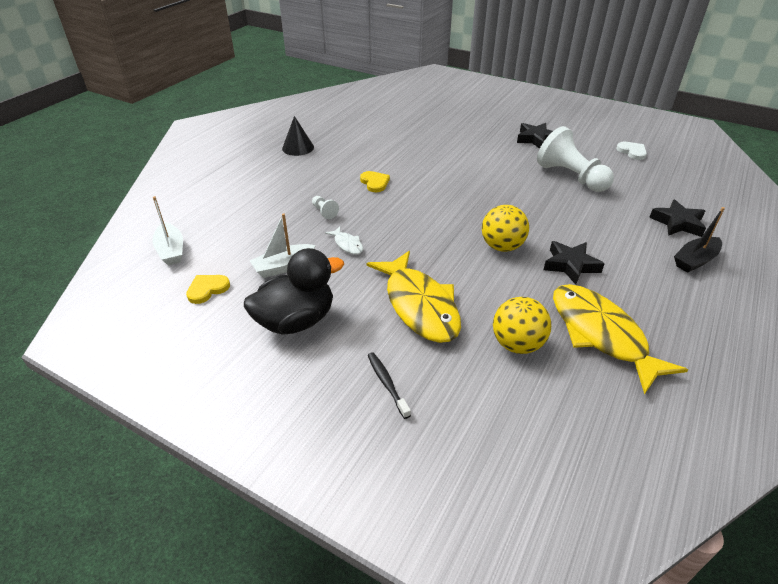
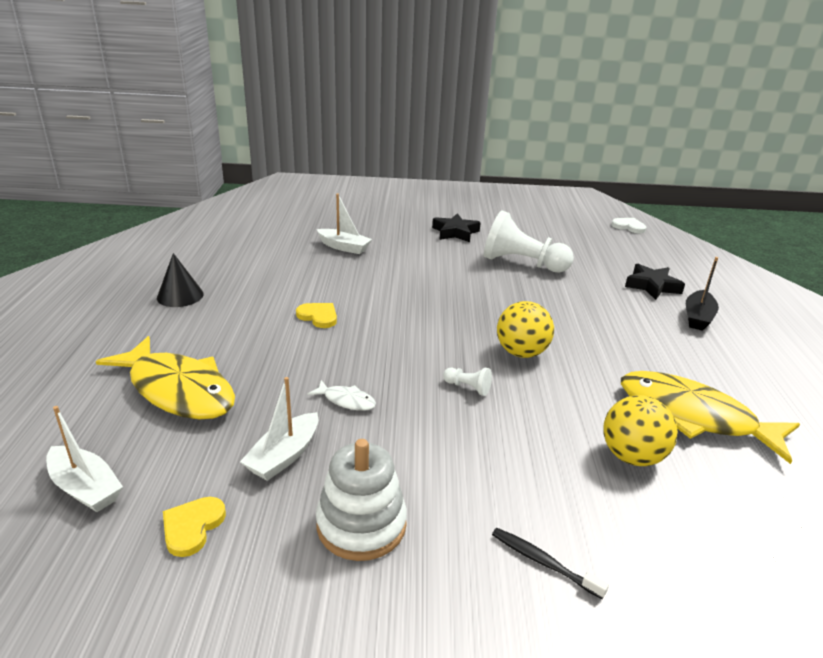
camera: 30 degrees left, 10 degrees down
(296, 321) = (361, 525): black duck -> white stacking toy
(324, 212) = (282, 368): white pawn -> white pawn (468, 387)
(419, 305) = (495, 448): yellow fish -> yellow fish (178, 390)
(435, 134) = (344, 247): none -> white boat
(570, 265) = (602, 353): black star -> none
(632, 152) = (554, 228): white heart -> white heart (628, 227)

